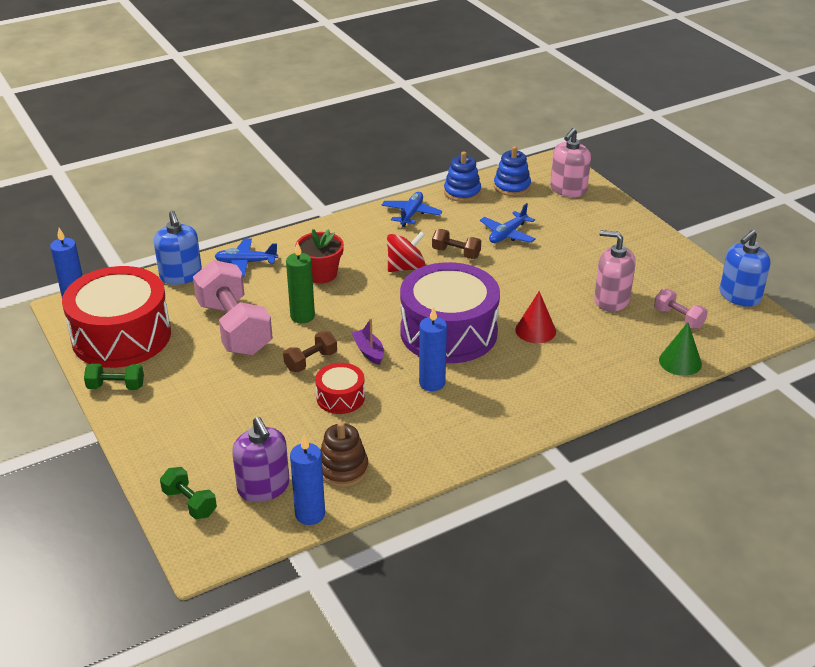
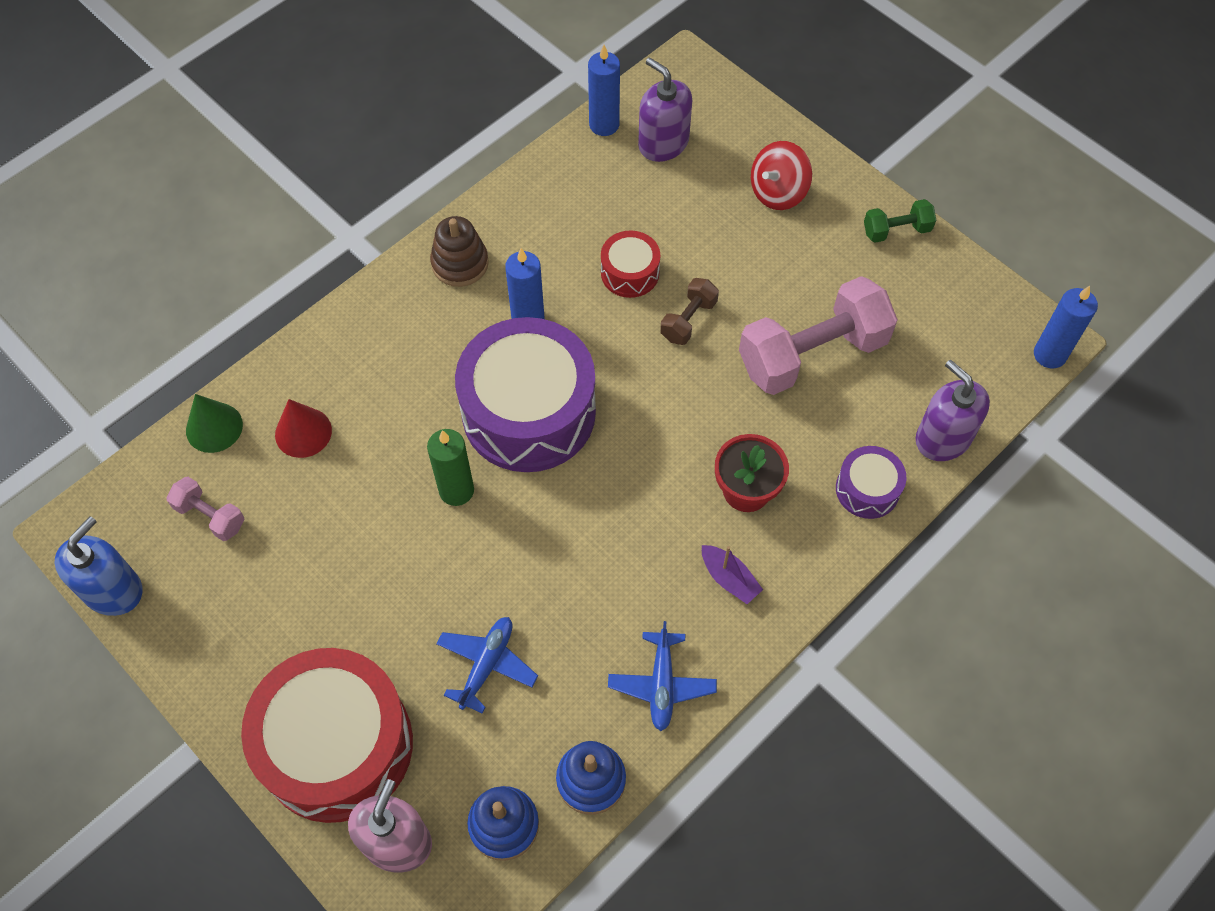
camera: 165 degrees right, 25 degrees up
(121, 336) = (945, 307): red drum -> red drum (337, 746)
(181, 276) = (943, 438): blue soap dispenser -> purple soap dispenser
(189, 503) = (727, 111): green dumbbell -> none
(234, 328) = (812, 354): pink dumbbell -> pink dumbbell turned 75 degrees counterclockwise
(246, 263) = (867, 489): blue plane -> purple drum
(302, 316) = (734, 396): green candle -> green candle (456, 490)
(343, 469) = (591, 180): brown stacking toy -> brown stacking toy (460, 263)
(369, 351) = (622, 353): purple boat -> purple boat (729, 579)
(406, 267) = (627, 536): red spinning top -> red spinning top (778, 192)
(456, 253) = (559, 591): brown dumbbell -> none
(535, 330) = (412, 443): red cone -> red cone (303, 432)
(611, 300) = (308, 534): pink soap dispenser -> none

